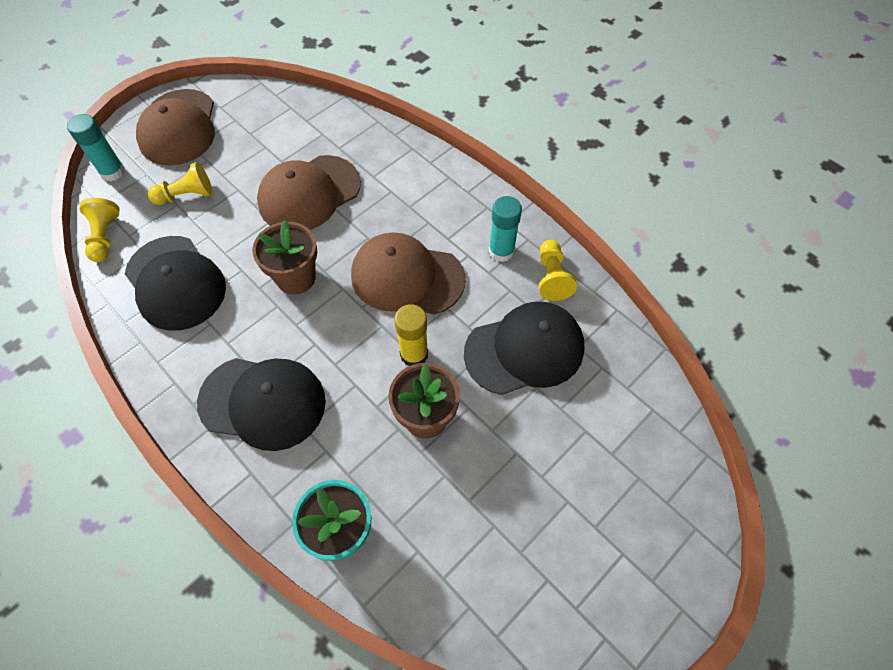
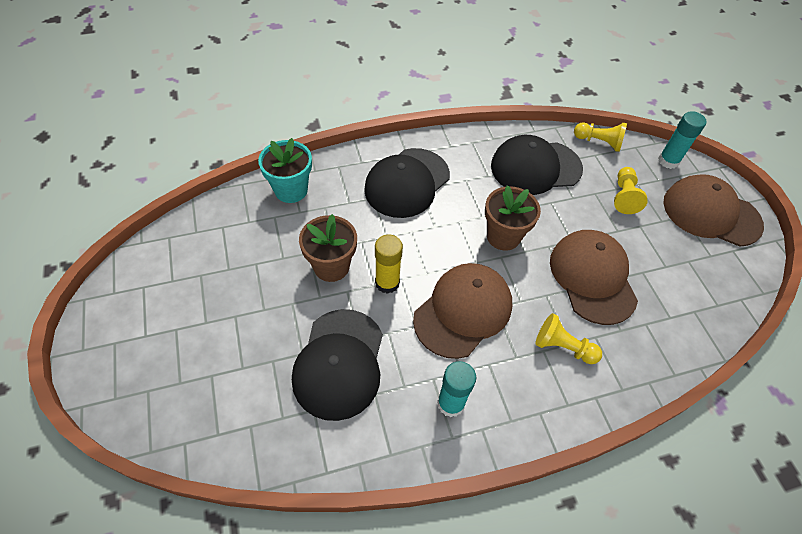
camera: 115 degrees right, 5 degrees down
(552, 277) = (396, 432): yellow pawn -> yellow pawn (563, 347)

